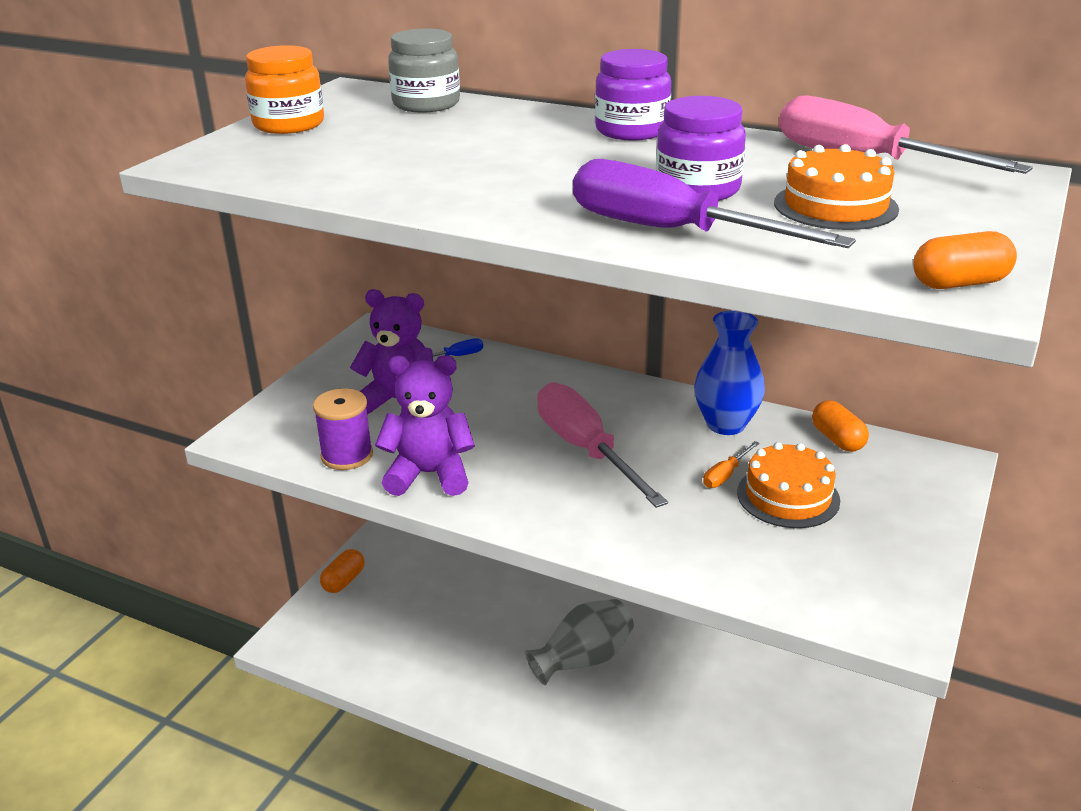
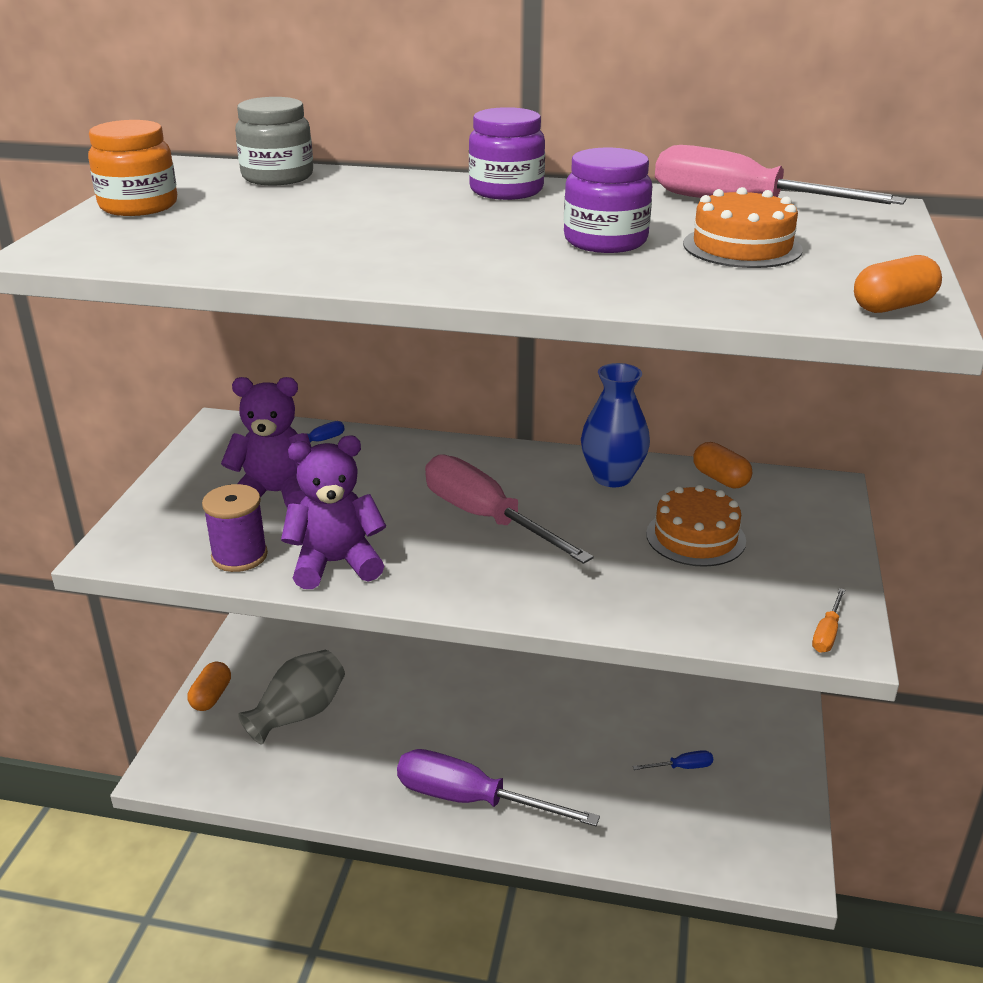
camera: 15 degrees left, 0 degrees up
(583, 659) = (486, 734): grey vase -> grey vase (298, 714)
(670, 231) = (604, 282): purple screwdriver -> purple screwdriver (471, 799)
(725, 475) = (630, 525): orange screwdriver -> orange screwdriver (827, 633)
(769, 726) = (682, 767): none -> blue screwdriver

